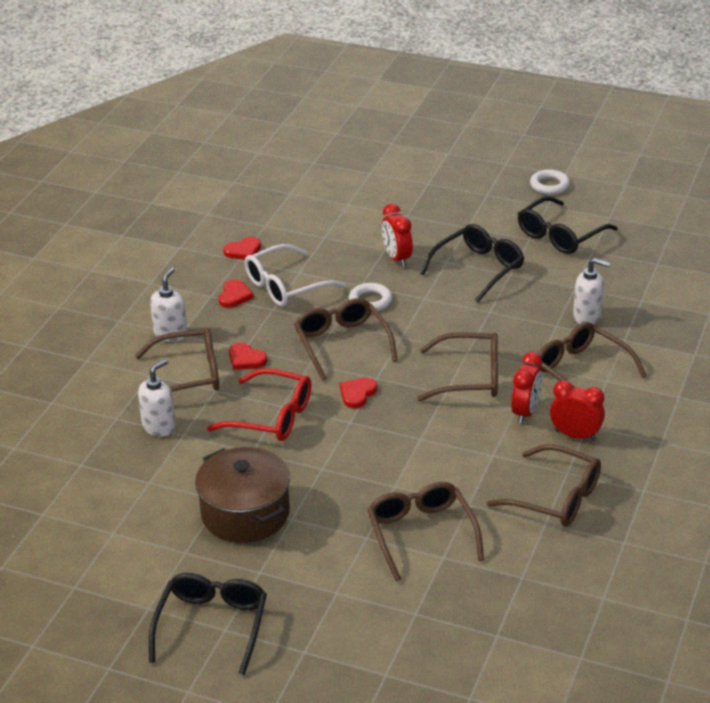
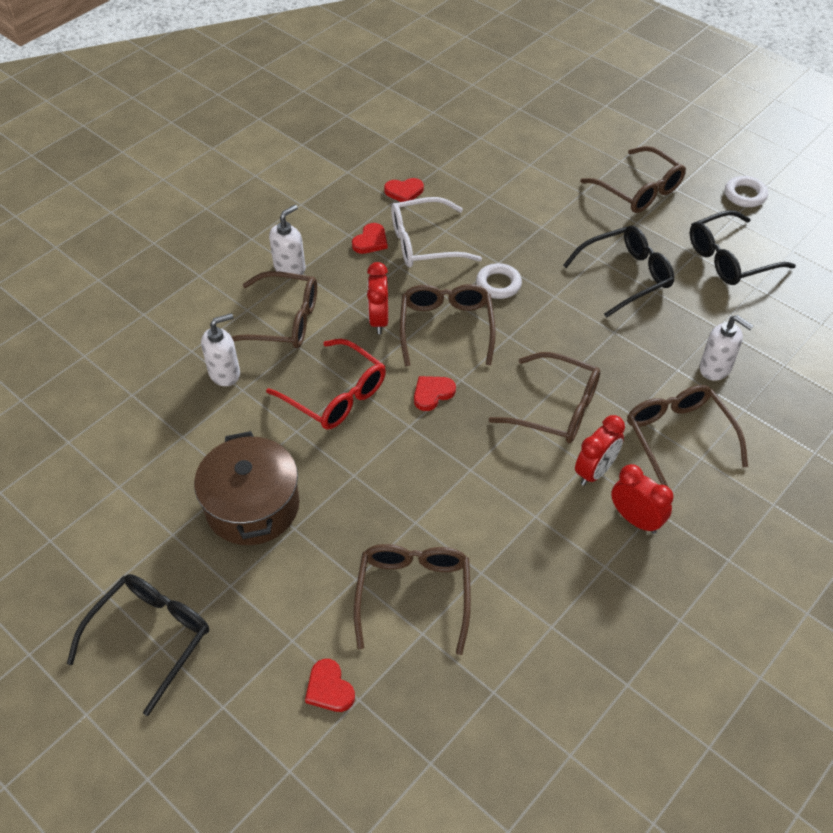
camera: 20 degrees right, 15 degrees up
(246, 359) = (345, 318): red heart -> red heart (329, 688)
(397, 258) = (548, 240): red clock -> red clock (379, 320)
(555, 497) = (577, 596): brown glasses -> brown glasses (639, 190)

